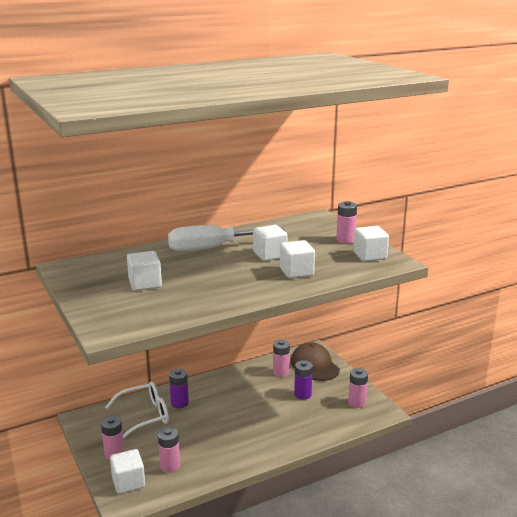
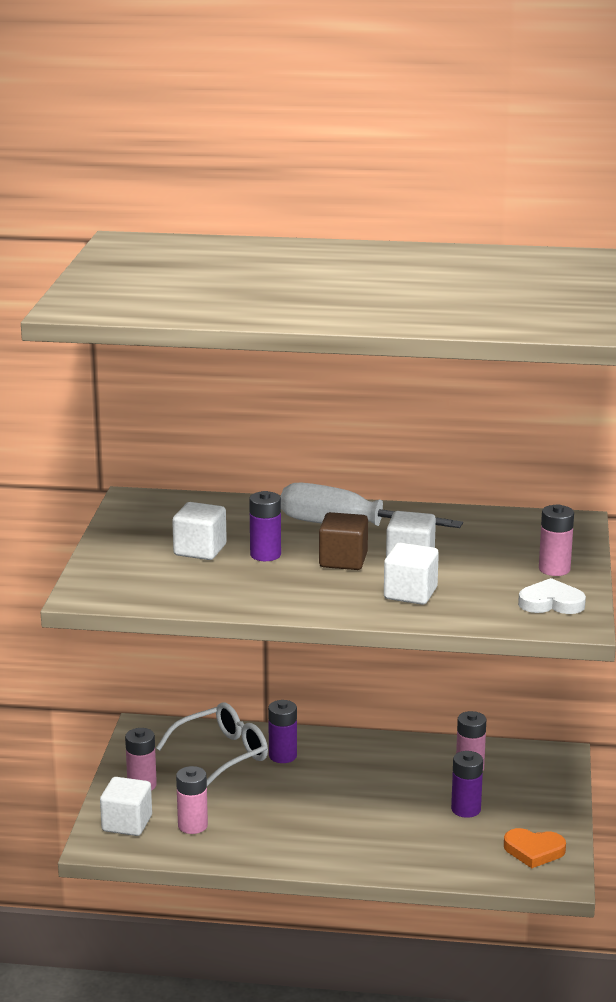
camera: 35 degrees right, 0 degrees up
(144, 416) = (222, 754): white glasses -> white glasses turned 45 degrees counterclockwise
(188, 275) = (265, 555): none -> purple battery
(236, 266) = (343, 560): none -> brown cube
(314, 365) = (533, 777): brown cap -> none
(357, 403) = (534, 851): pink battery -> orange heart
(369, 256) = (551, 603): white cube -> white heart

